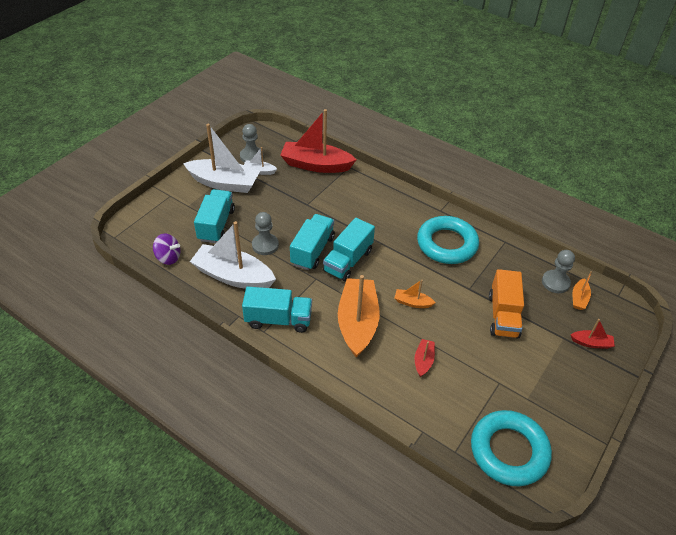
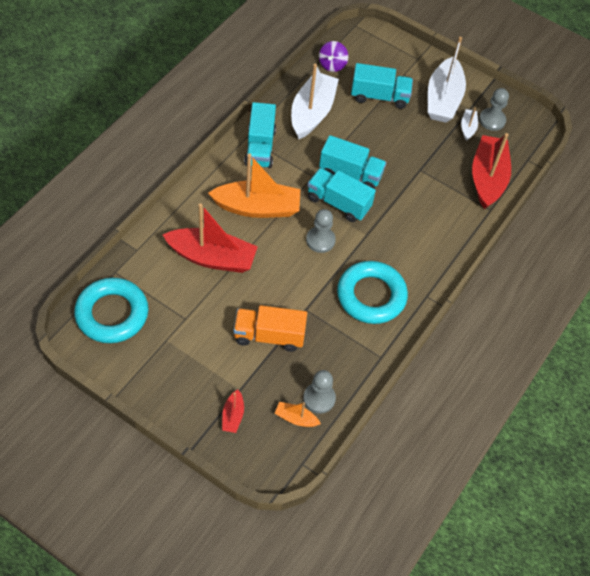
camera: 85 degrees right, 10 degrees up
(265, 245) = (355, 135): grey pawn -> grey pawn (320, 240)
(412, 302) = (284, 255): orange boat -> none
(423, 361) = (212, 257): red boat -> red boat, size x2.21

